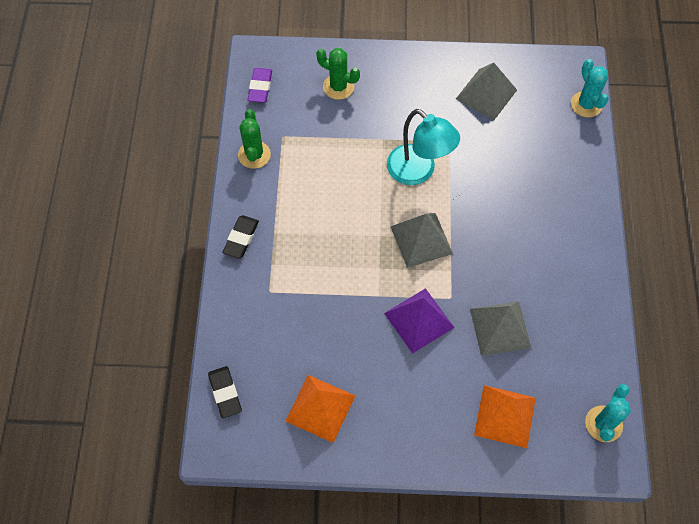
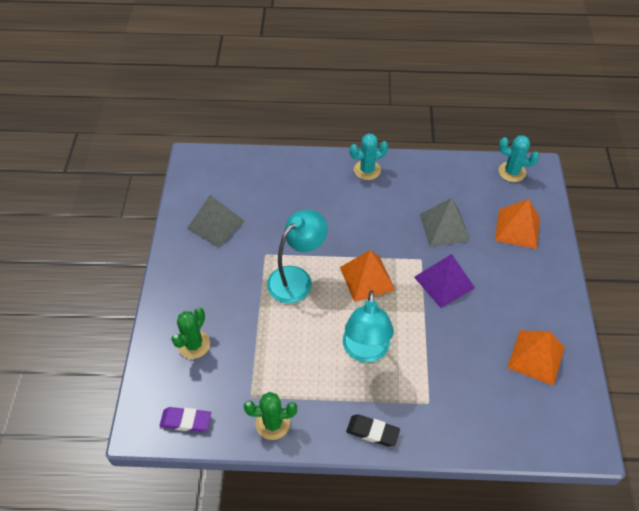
camera: 90 degrees left, 10 degrees down
(225, 393) = (537, 438): black eraser -> none
(329, 235) = (365, 351): none -> turquoise lamp
(421, 239) = (367, 278): grey pyramid -> orange pyramid
(586, 104) = (233, 158): turquoise cactus -> turquoise cactus (367, 170)

